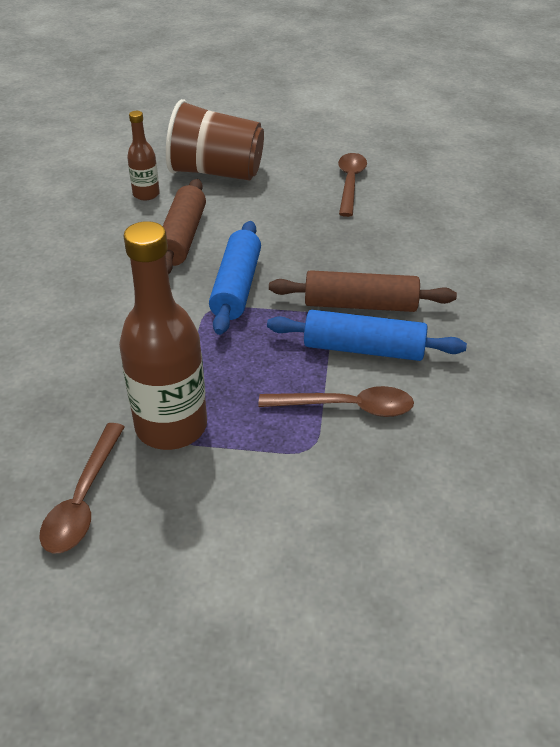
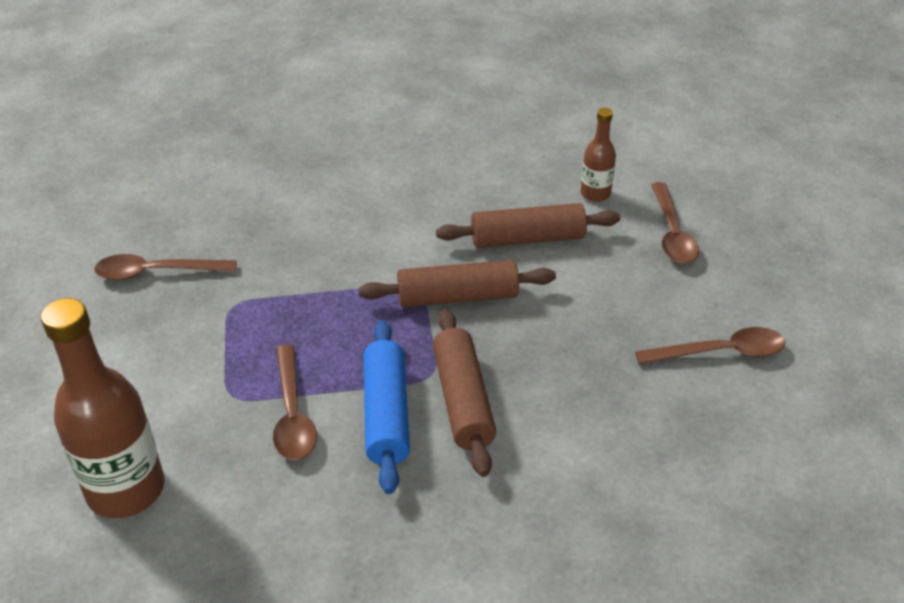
camera: 75 degrees right, 0 degrees up
(171, 426) = (244, 300): brown bottle -> brown bottle (126, 490)
(216, 172) = (672, 233): brown cup -> brown spoon
(236, 287) = (457, 297): blue rolling pin -> brown rolling pin

